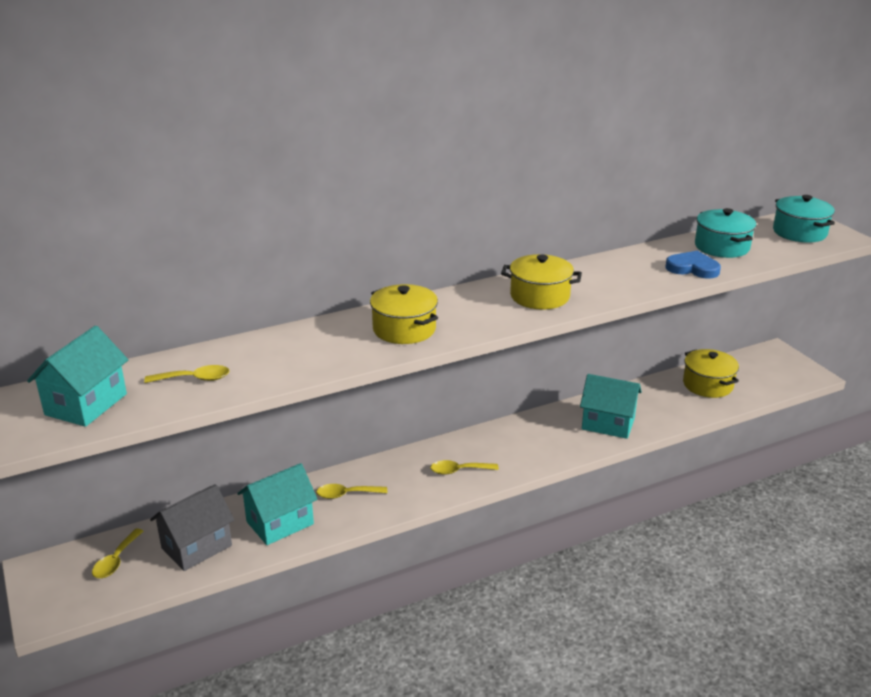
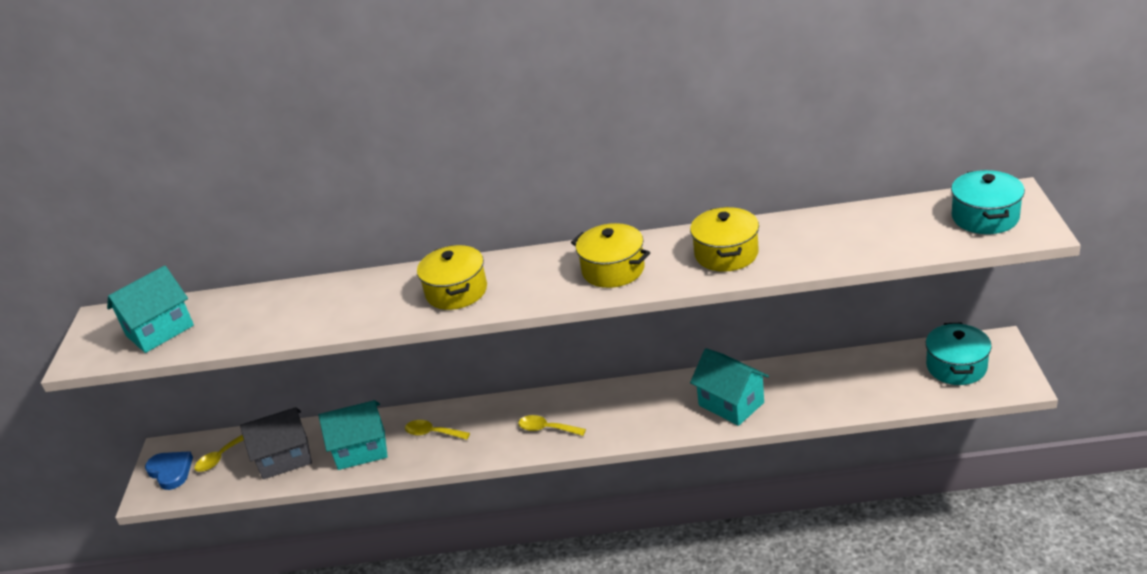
camera: 30 degrees right, 5 degrees up
(194, 379) = (252, 319): yellow spoon -> none
(692, 268) = (807, 254): blue heart -> blue heart (171, 471)
(708, 385) = (879, 375): yellow pot -> yellow pot (726, 254)
(722, 247) = (868, 228): turquoise pot -> turquoise pot (956, 367)

